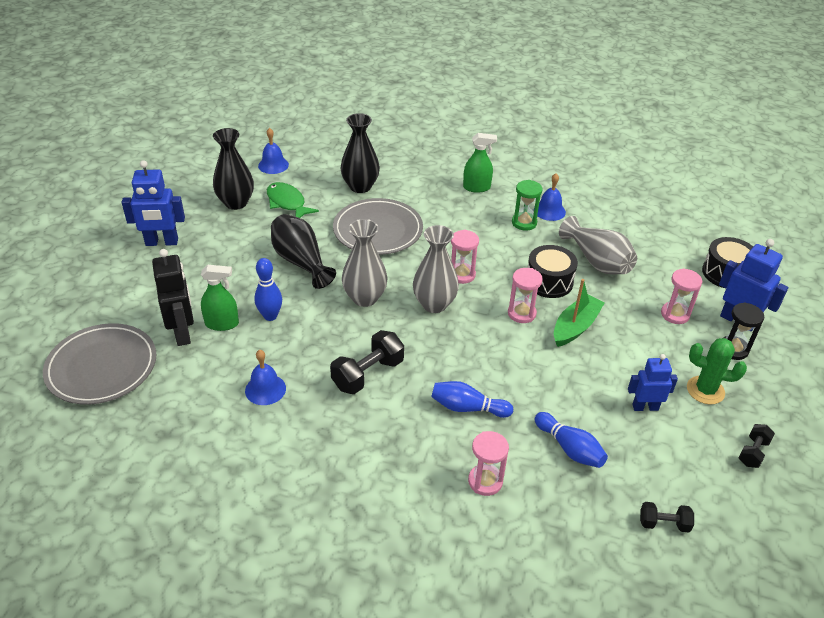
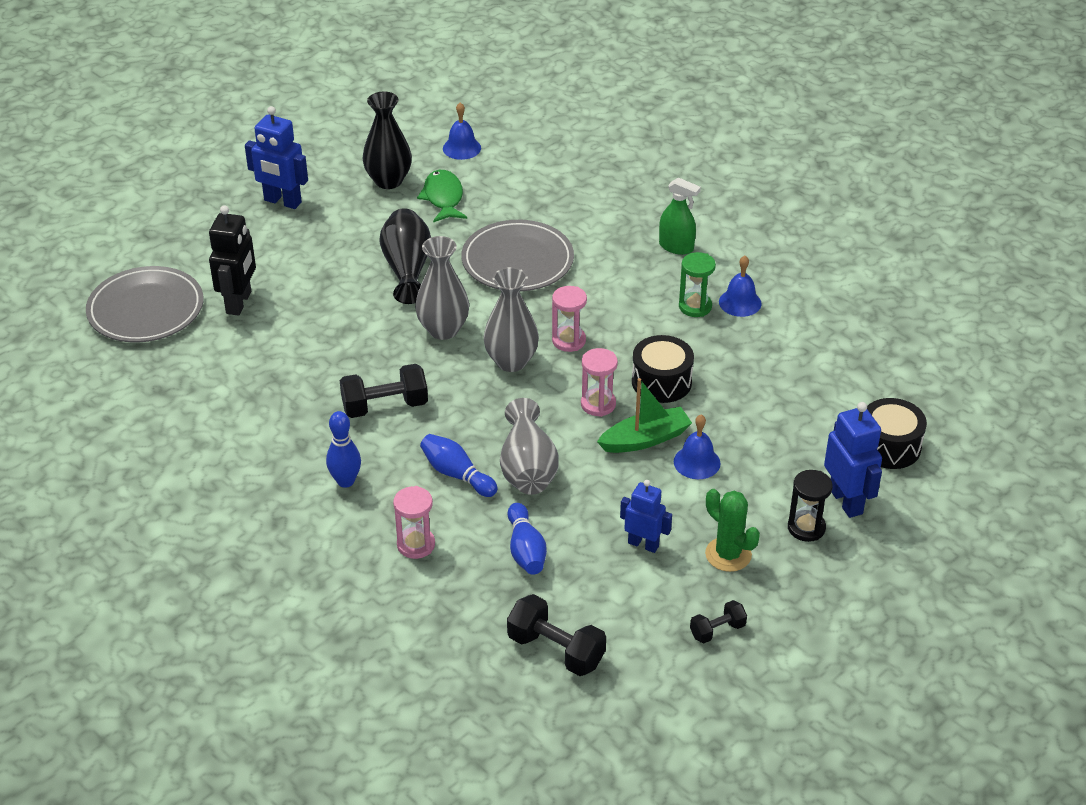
camera: 30 degrees right, 0 degrees up
(222, 324) = (282, 306): green spray bottle -> none
(265, 389) = (277, 384): blue bell -> blue bell (697, 462)
(270, 316) = (334, 315): blue bowling pin -> blue bowling pin (345, 481)
(360, 186) = (539, 204): black vase -> none
(597, 261) = (741, 379): grey vase -> grey vase (527, 468)
(663, 524) = (556, 650): black dumbbell -> black dumbbell, size x1.75
(675, 314) = (775, 468): pink hourglass -> none

